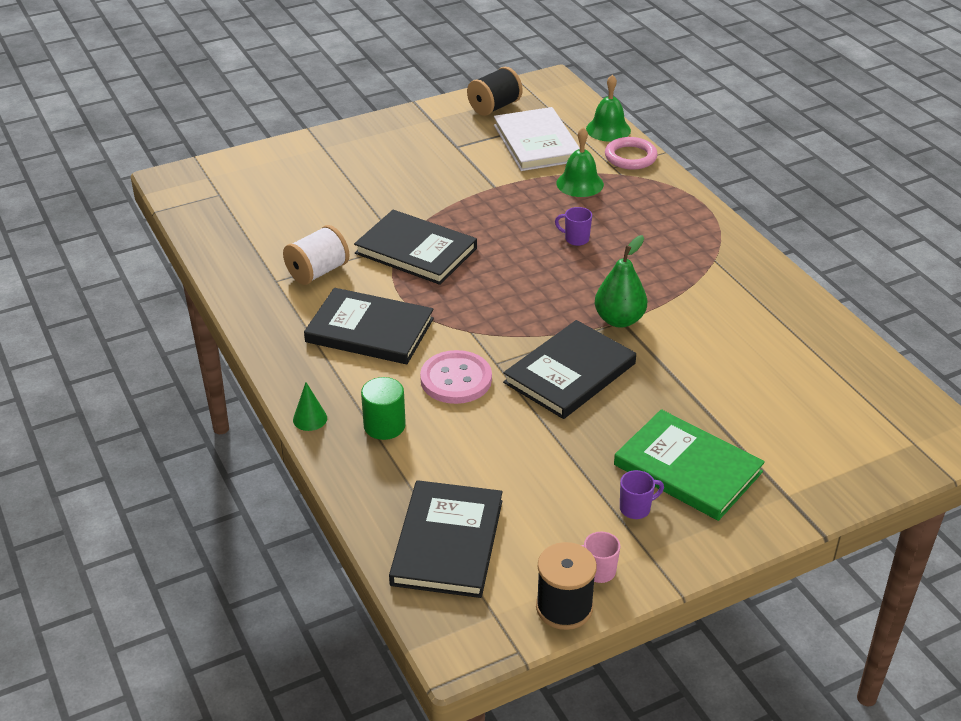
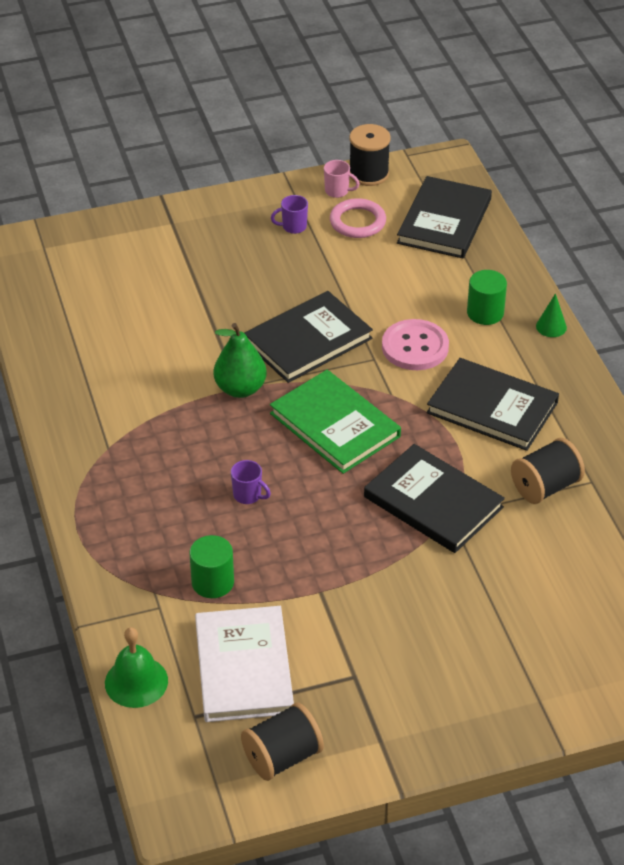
camera: 170 degrees left, 5 degrees up
(317, 272) = (545, 487): white spool -> black spool
(580, 183) = (212, 582): green bell -> green cylinder
(630, 157) = (129, 622): pink ring -> pink ring (357, 222)
(687, 468) = (239, 250): green book -> green book (334, 425)

